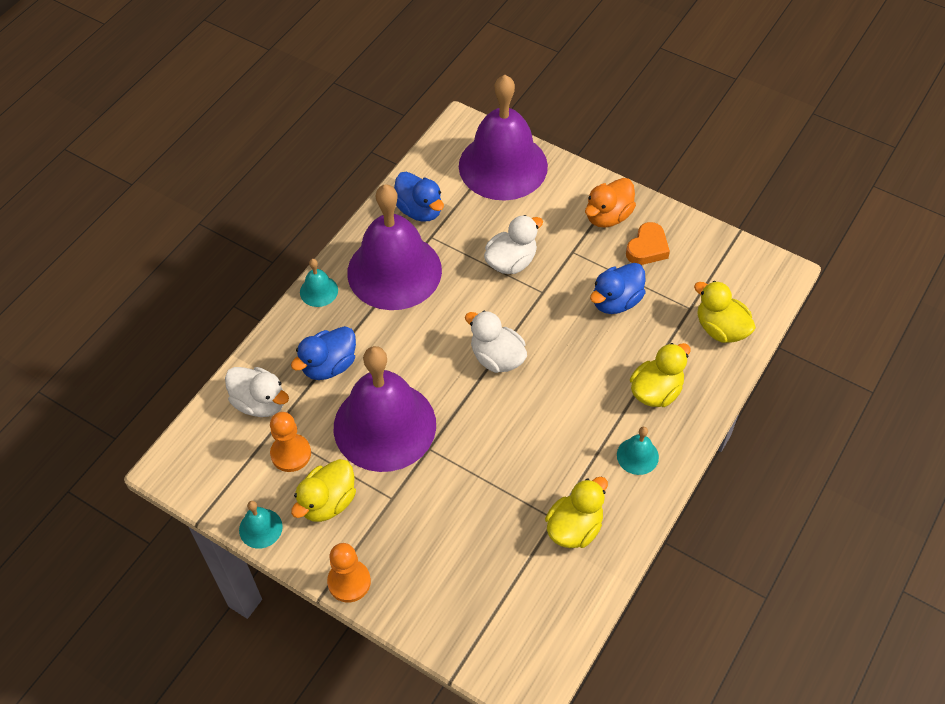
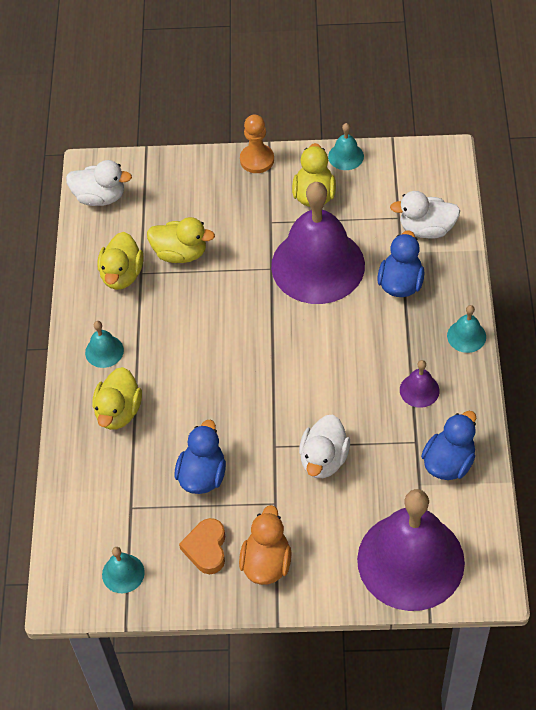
camera: 150 degrees right, 0 degrees up
(291, 454) = (369, 209): orange pawn -> none
(394, 271) = (419, 390): purple bell -> purple bell, size x0.40
(420, 210) = (448, 462): blue duck -> blue duck turned 105 degrees clockwise
(497, 358) = (271, 365): white duck -> white duck (100, 197)
(720, 329) = (92, 502): yellow duck -> yellow duck (180, 253)
(723, 264) = (123, 573): none -> turquoise bell

